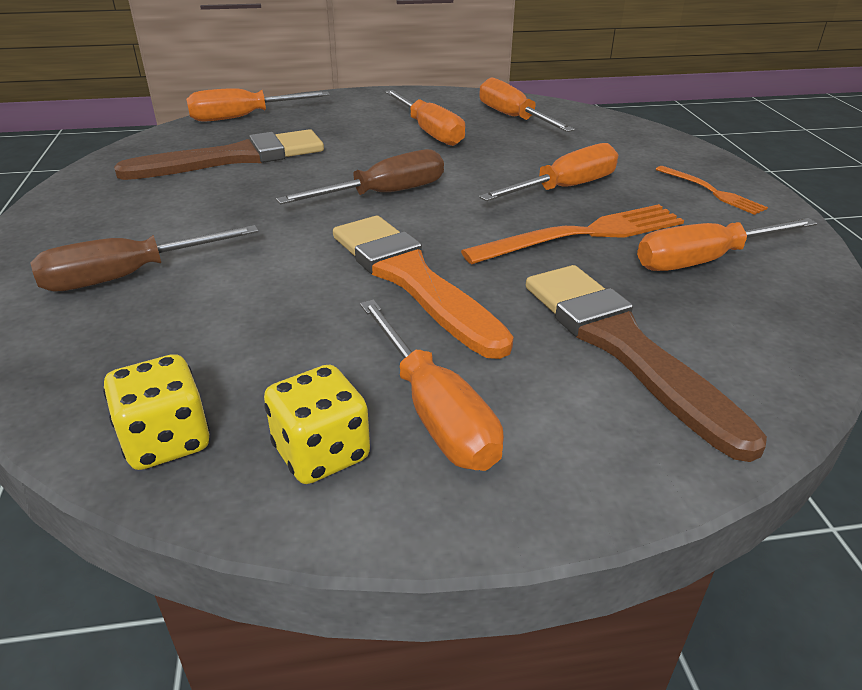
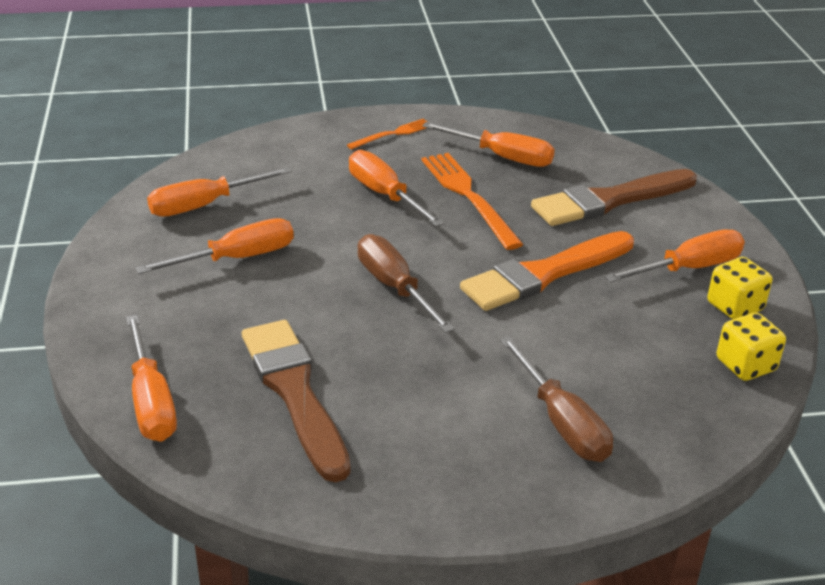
camera: 90 degrees left, 0 degrees up
(704, 260) = (502, 157): orange screwdriver -> orange screwdriver turned 45 degrees counterclockwise

